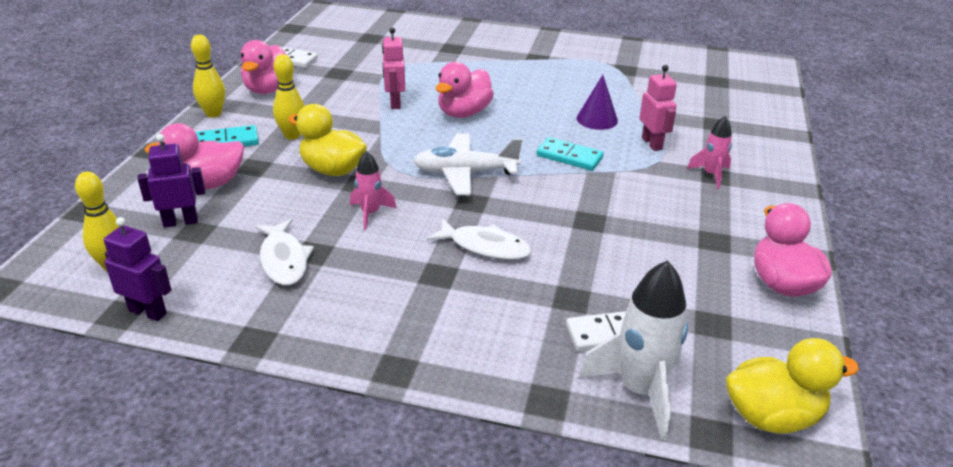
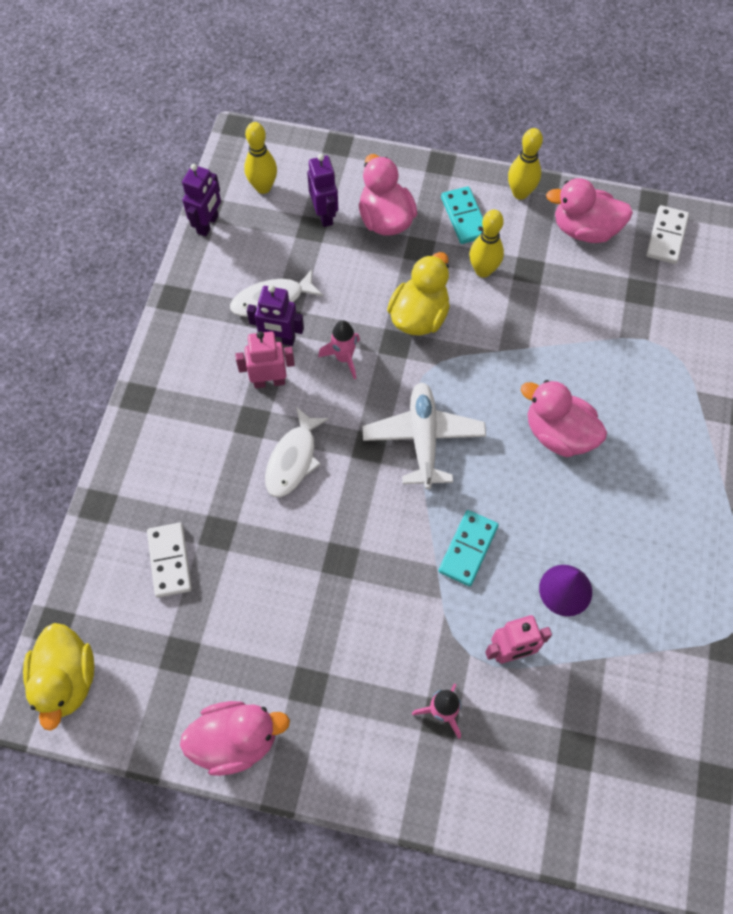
camera: 90 degrees right, 30 degrees up
(337, 255) = (279, 339): none -> purple robot
(394, 103) = (572, 358): pink robot -> pink robot (269, 381)
(639, 390) = (103, 577): white rocket -> none

